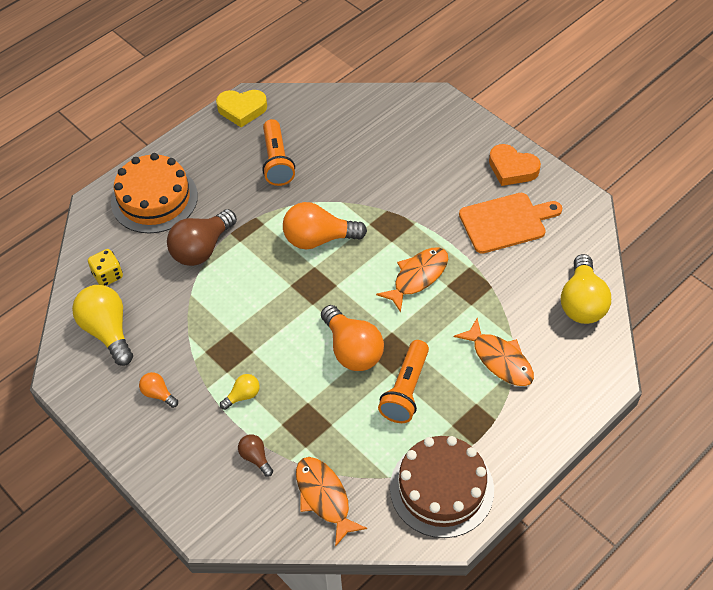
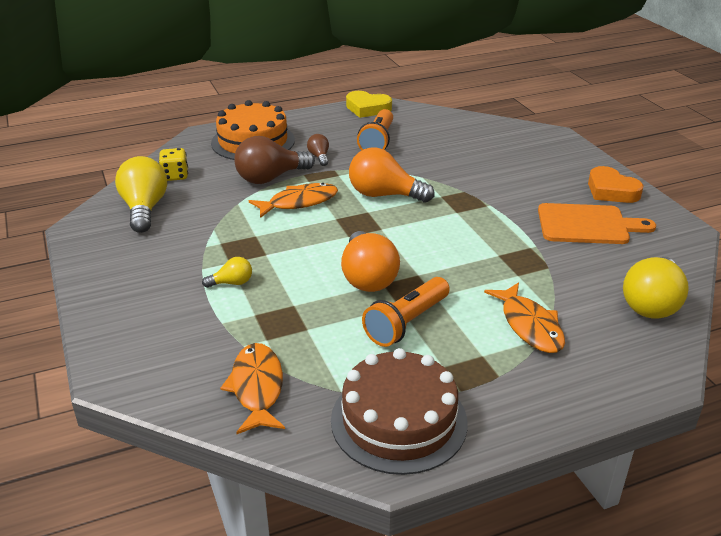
camera: 20 degrees right, 20 degrees down
(158, 394) = (153, 261): orange light bulb -> none
(255, 458) = (208, 333): brown light bulb -> brown light bulb (319, 157)
(417, 277) = (469, 242): orange fish -> orange fish (299, 202)

